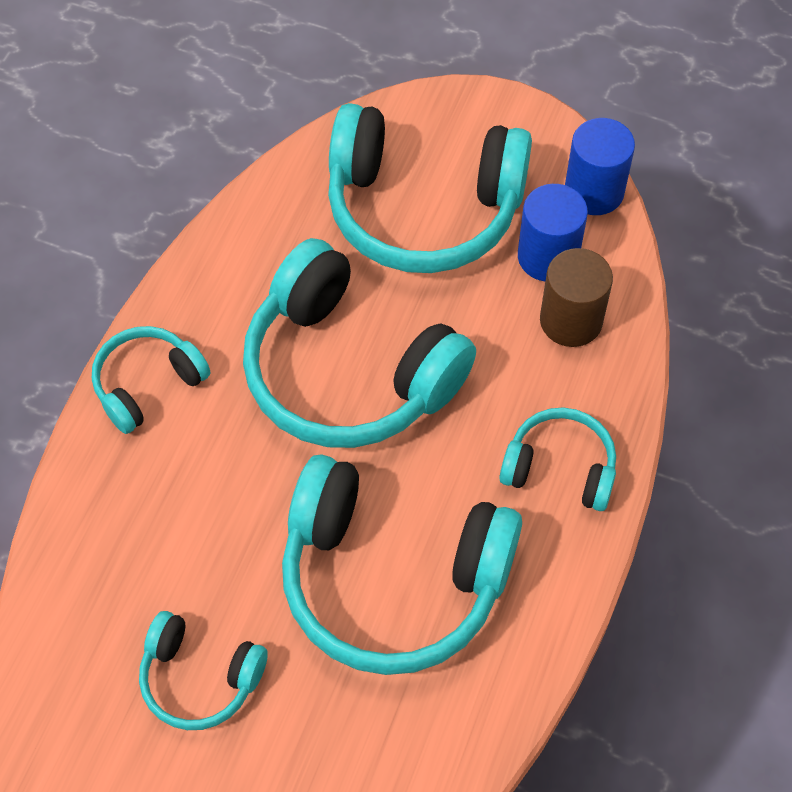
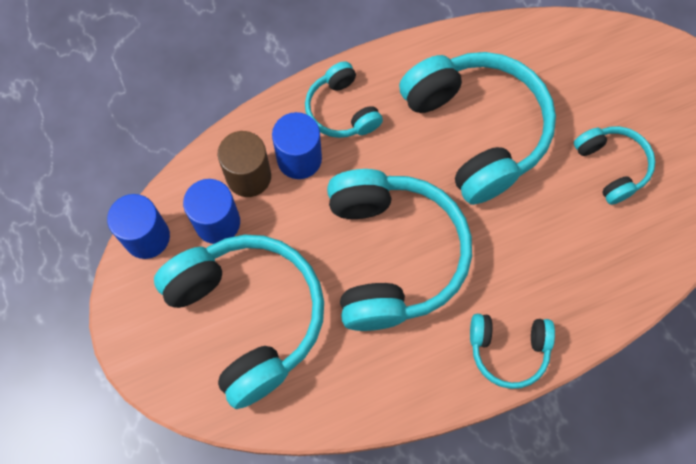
camera: 135 degrees left, 10 degrees up
(543, 380) = (299, 159): none -> blue cylinder

